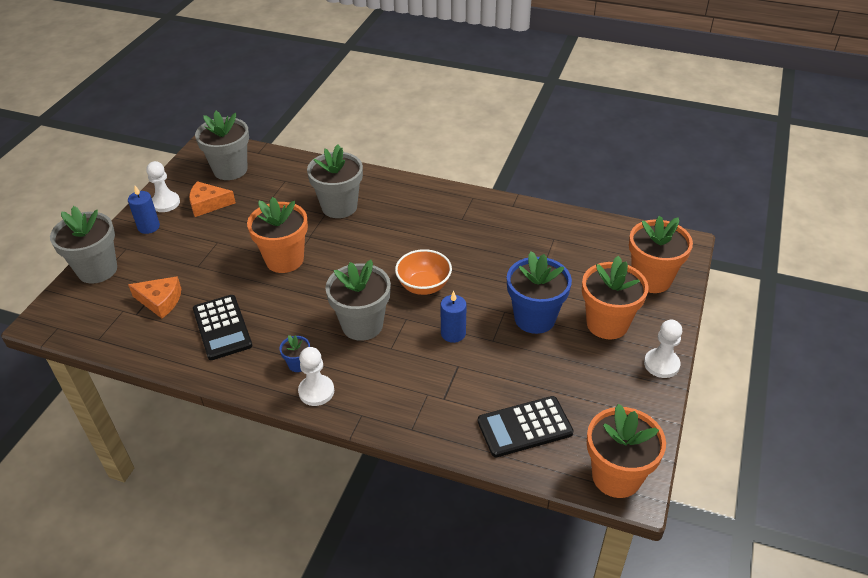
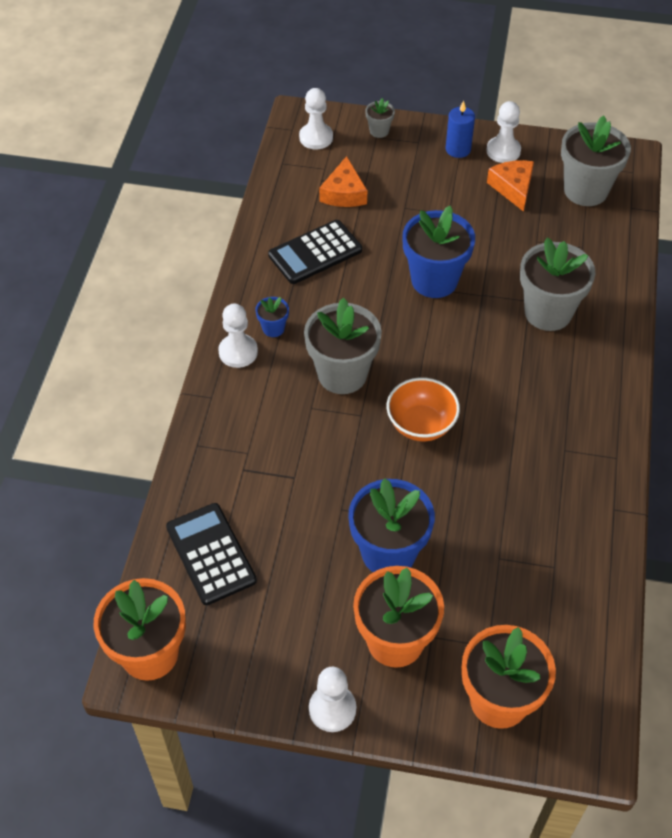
camera: 80 degrees right, 10 degrees up
(79, 312) = (316, 137): none -> white pawn
(97, 270) = (379, 131): grey flower pot -> grey flower pot, size x0.46
(284, 260) = (434, 280): orange flower pot -> blue flower pot
(453, 333) = (345, 466): blue candle -> none

